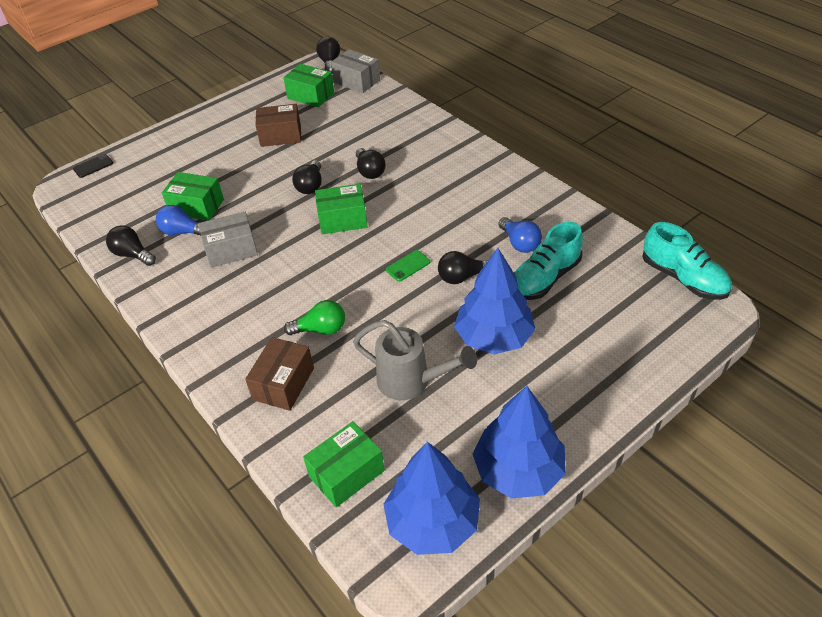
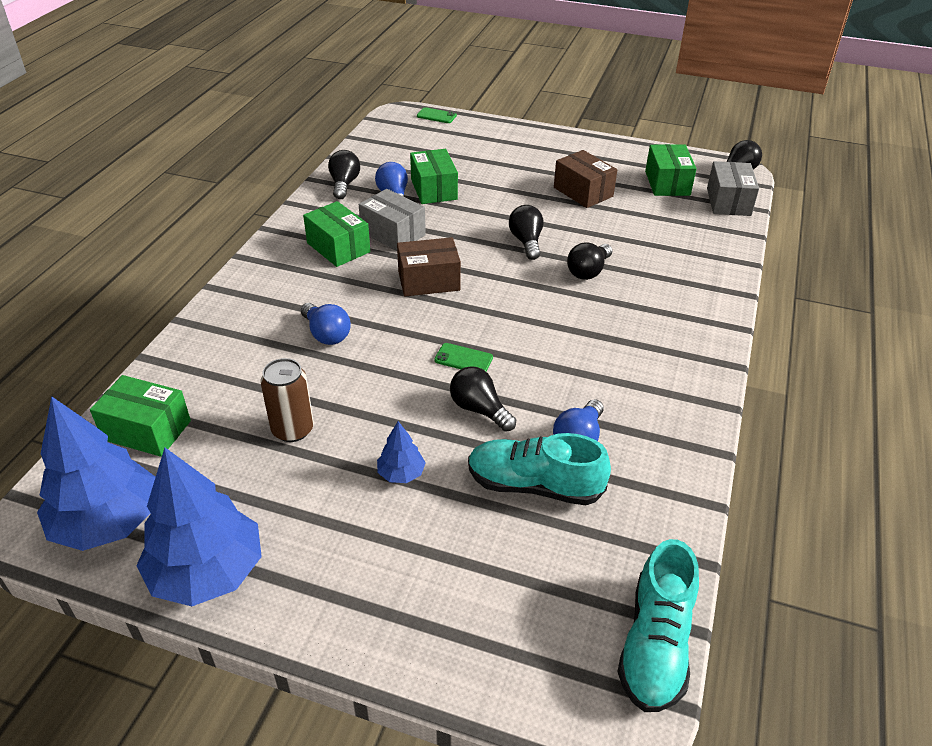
camera: 55 degrees right, 5 degrees down
(93, 166) = (436, 116): black phone -> green phone
(283, 383) = (240, 340): brown box -> brown box (429, 281)
(310, 186) = (526, 242): black light bulb -> black light bulb turned 105 degrees clockwise
(321, 329) = (326, 334): green light bulb -> blue light bulb
(342, 220) = (495, 284): green box -> green box (338, 247)
(411, 381) = (292, 429): grey watering can -> brown can
(493, 337) = (401, 473): blue tree -> blue tree, size x0.46

